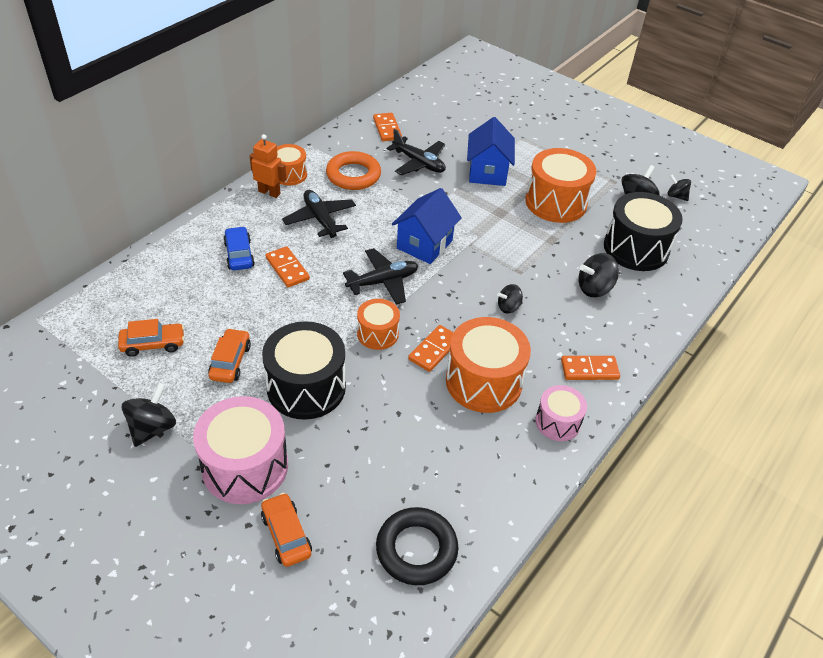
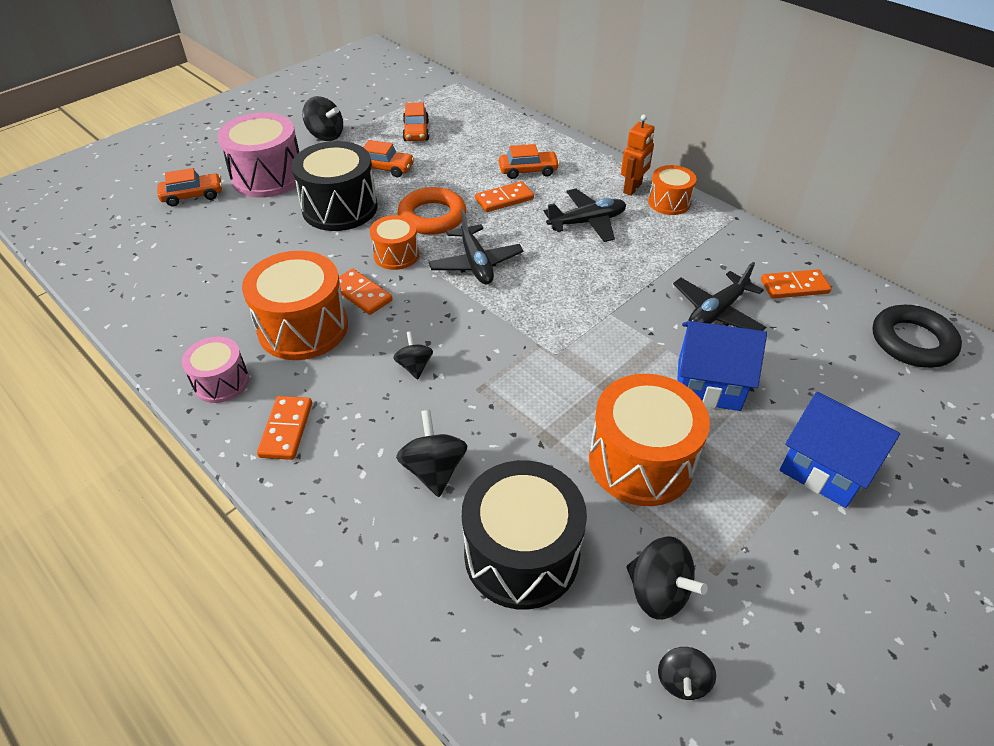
camera: 100 degrees right, 0 degrees up
(239, 254) = (528, 171): blue car -> orange car
(353, 175) = (676, 250): orange ring -> orange ring (432, 217)
(416, 549) = (136, 262): black ring -> black ring (912, 341)
(424, 244) = (539, 302): blue house -> blue house (824, 469)
(676, 196) = (682, 681): black spinning top -> black spinning top turned 150 degrees clockwise

